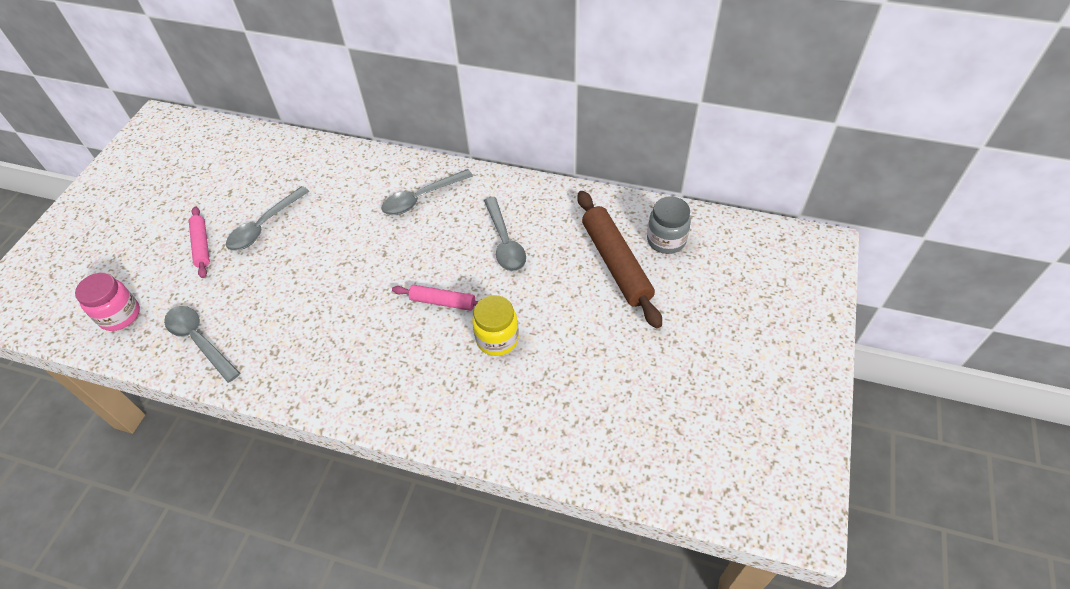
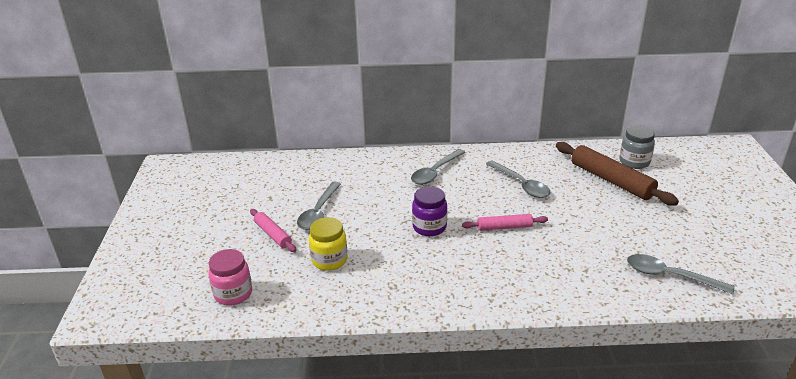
camera: 20 degrees left, 20 degrees down
(199, 341) = (321, 294): grey spoon -> grey spoon (670, 276)
(363, 279) = (429, 227): none -> purple jar
(497, 339) = (564, 239): yellow jar -> yellow jar (329, 260)

